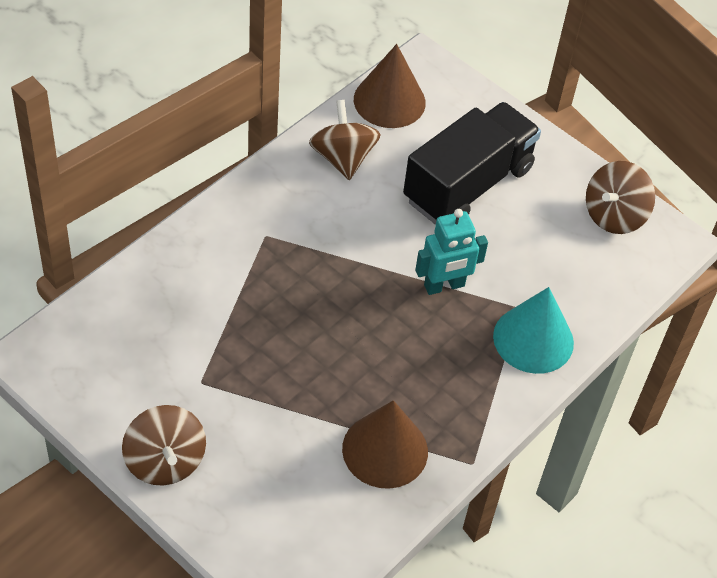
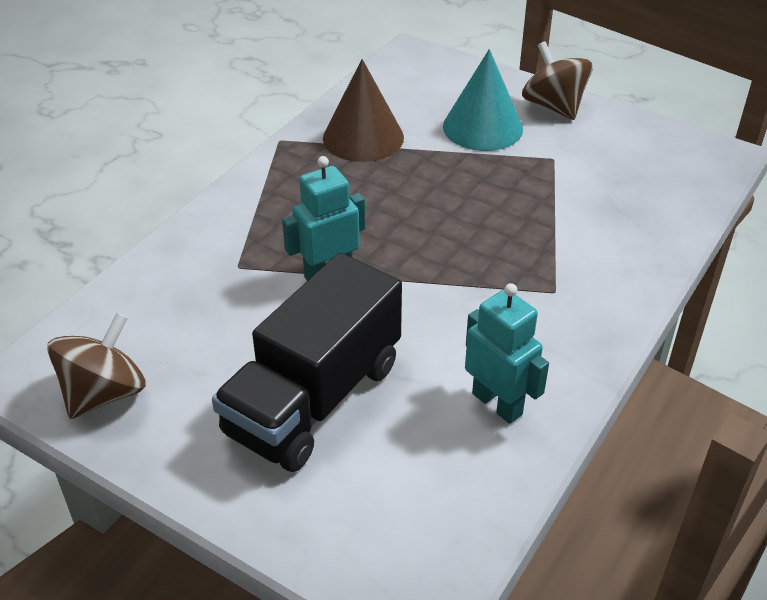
camera: 175 degrees right, 10 degrees down
(343, 158) = (497, 403): brown spinning top -> turquoise robot
(389, 101) = (457, 511): brown cone -> none
(533, 339) = (221, 240): turquoise cone -> turquoise cone (482, 127)

